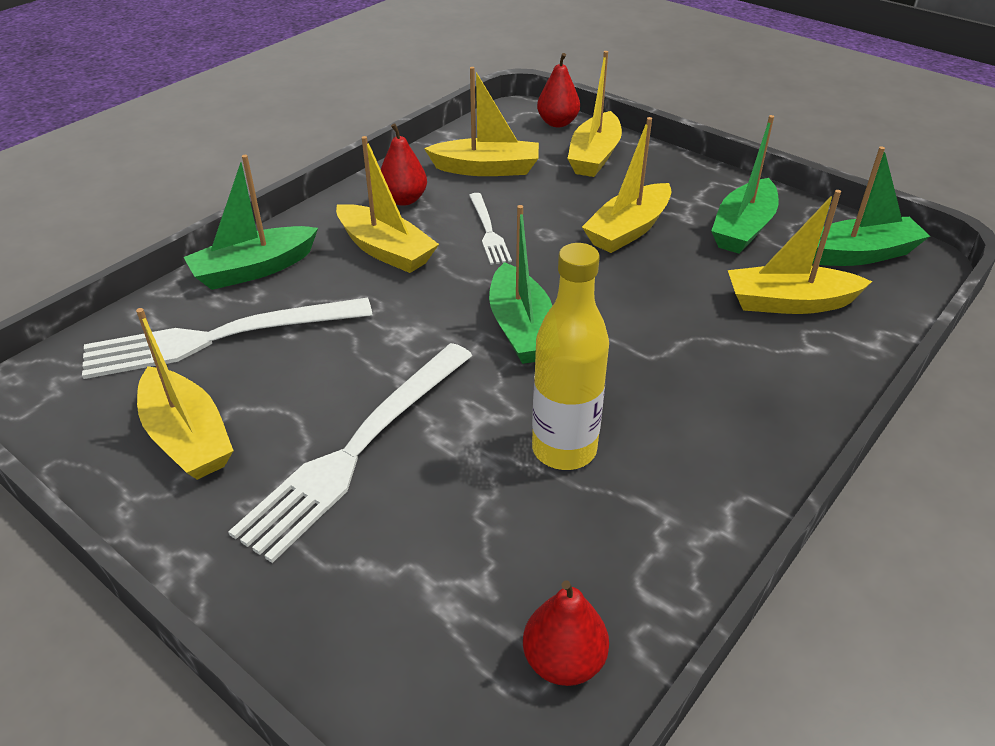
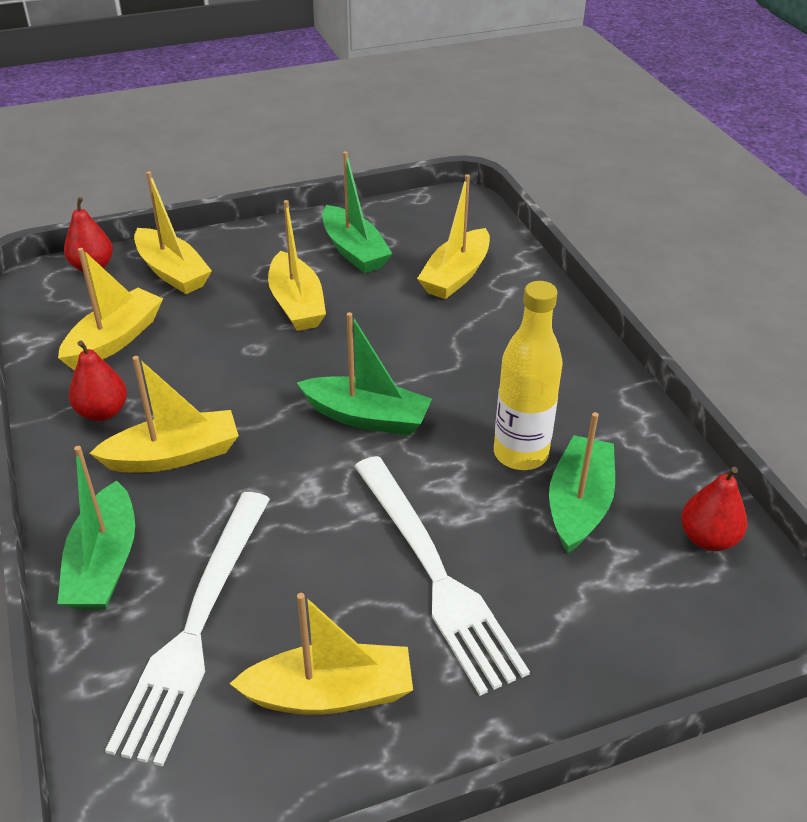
camera: 60 degrees left, 0 degrees up
(488, 231) = (214, 379): white fork -> none
(859, 254) = (433, 220): green boat -> green boat (579, 504)

